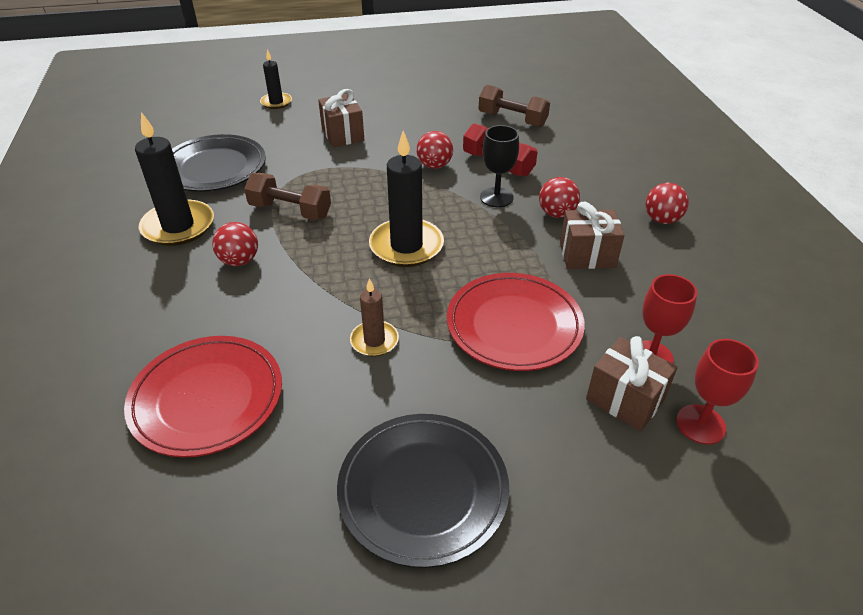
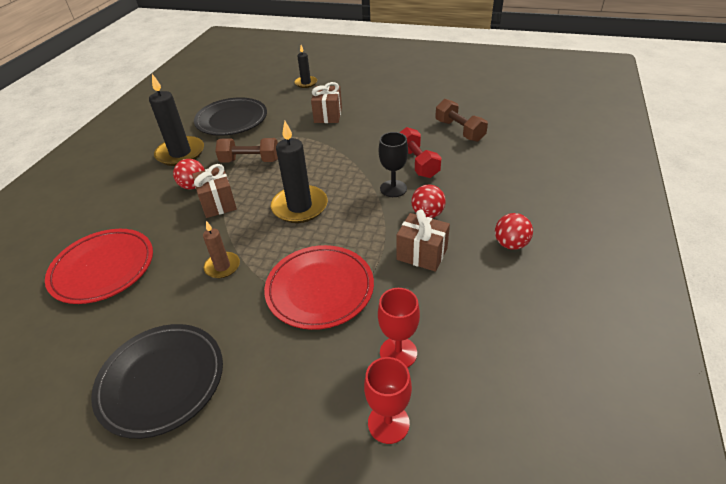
camera: 30 degrees right, 0 degrees up
(290, 211) = (250, 161): brown dumbbell -> brown dumbbell turned 45 degrees counterclockwise
(434, 165) = (370, 153): red ball -> none
(625, 399) = (348, 377): brown gift -> brown gift (218, 203)

